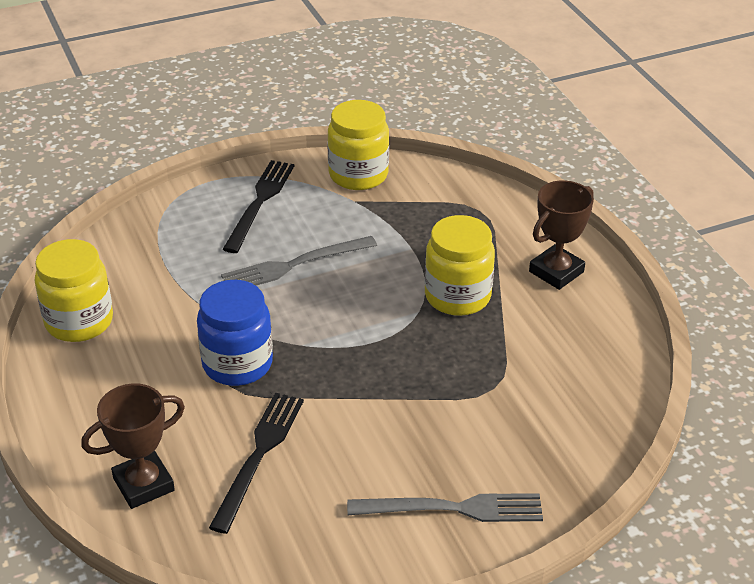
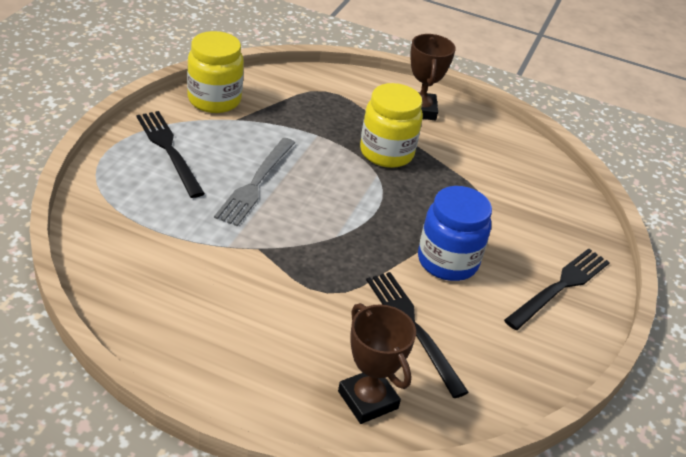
camera: 50 degrees left, 0 degrees up
(79, 321) = (148, 311): yellow jar -> none
(143, 484) = (368, 400): brown trophy -> brown trophy turned 45 degrees counterclockwise
(237, 364) = (312, 274): blue jar -> blue jar (447, 261)
(452, 509) = (560, 287): grey fork -> black fork

